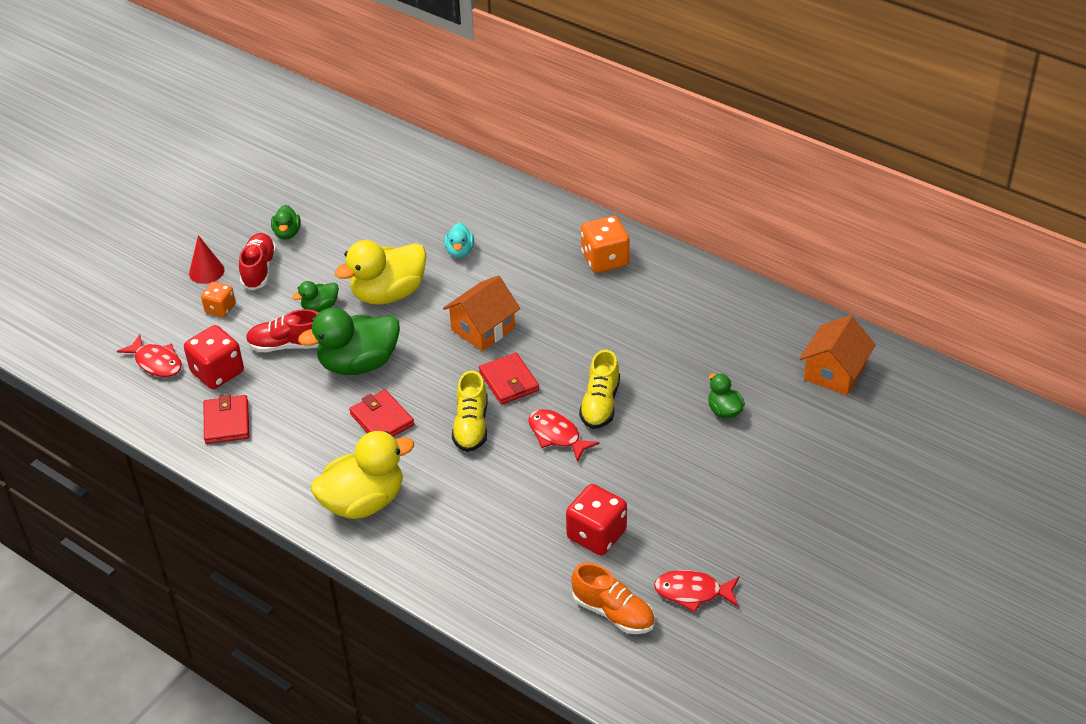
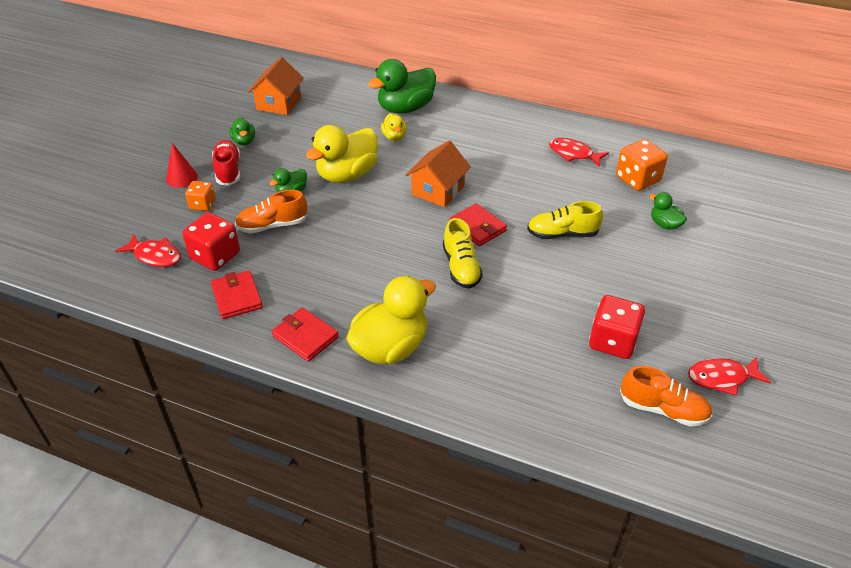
camera: 15 degrees left, 0 degrees up
(287, 345) = (272, 225): red shoe -> orange shoe
(358, 364) = (342, 231): green duck -> green duck (405, 108)
(382, 419) = (380, 273): red wallet -> red wallet (305, 336)
(460, 251) = (394, 137): turquoise duck -> yellow duck
(557, 435) = (538, 264): red fish -> red fish (573, 154)
(600, 404) = (562, 234): yellow shoe -> yellow shoe turned 90 degrees clockwise
(605, 260) = (513, 129): orange dice -> orange dice (637, 179)
(834, 372) = (733, 184): orange house -> orange house (279, 103)

